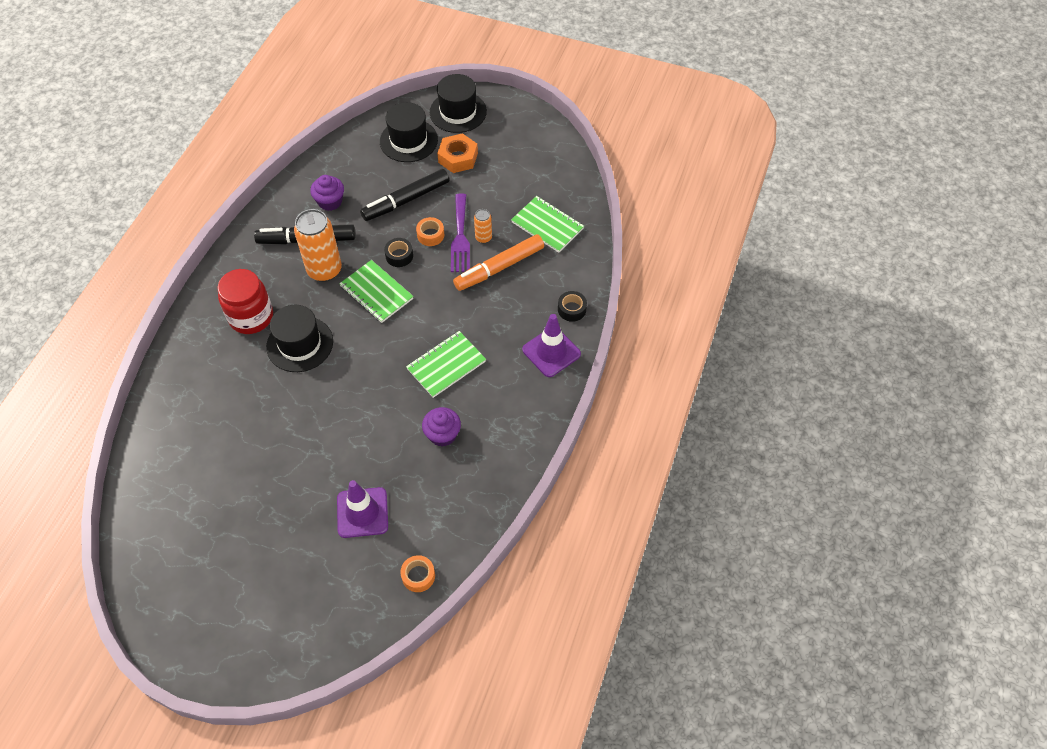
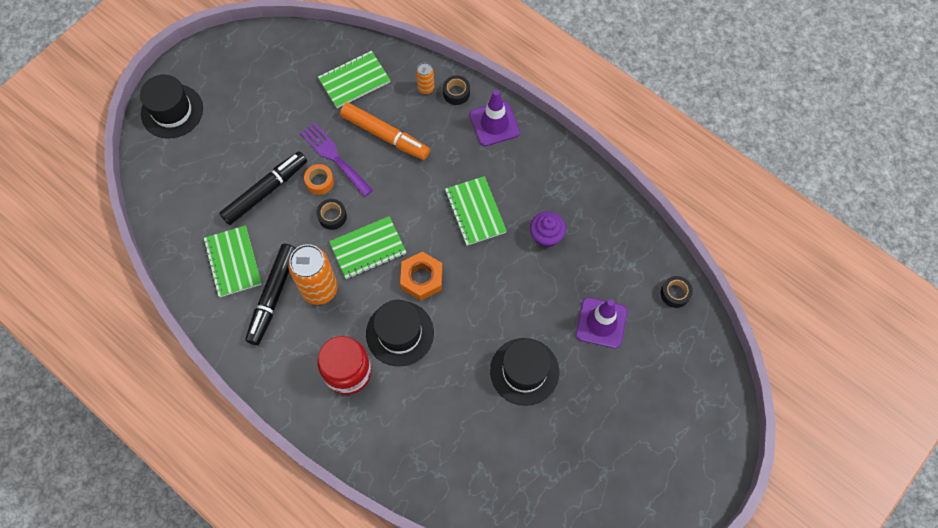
camera: 70 degrees left, 10 degrees up
(330, 202) = (233, 262): purple cupcake -> green notebook
(406, 200) = (265, 191): black marker -> black marker turned 120 degrees counterclockwise
(408, 140) = (187, 167): black hat -> black hat (524, 371)
(418, 576) = (675, 293): orange tape -> black tape
(458, 158) = (233, 129): orange nut -> orange nut (422, 278)
(460, 237) = (334, 157): purple fork -> purple fork turned 150 degrees counterclockwise
(483, 238) = (344, 137): orange can -> orange can (426, 88)
(499, 268) = (385, 135): orange marker -> orange marker turned 45 degrees counterclockwise

